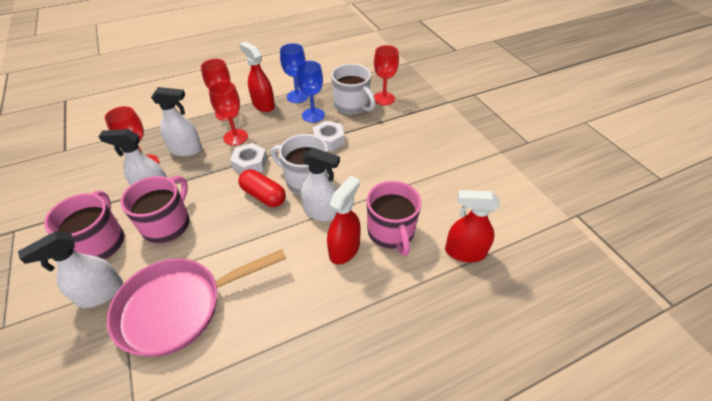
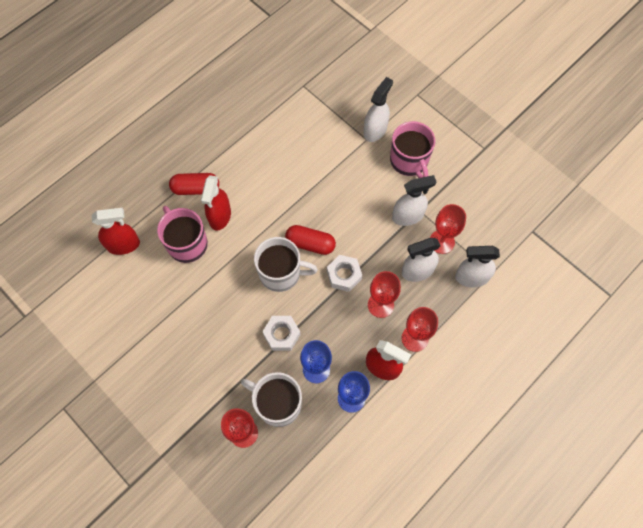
camera: 160 degrees right, 20 degrees up
(168, 224) = (371, 191): pink mug -> none
(179, 307) = (316, 139): pink pan -> none
(321, 212) = (252, 244): white spray bottle -> white spray bottle (471, 277)
(362, 291) = (196, 188): none -> red capsule

